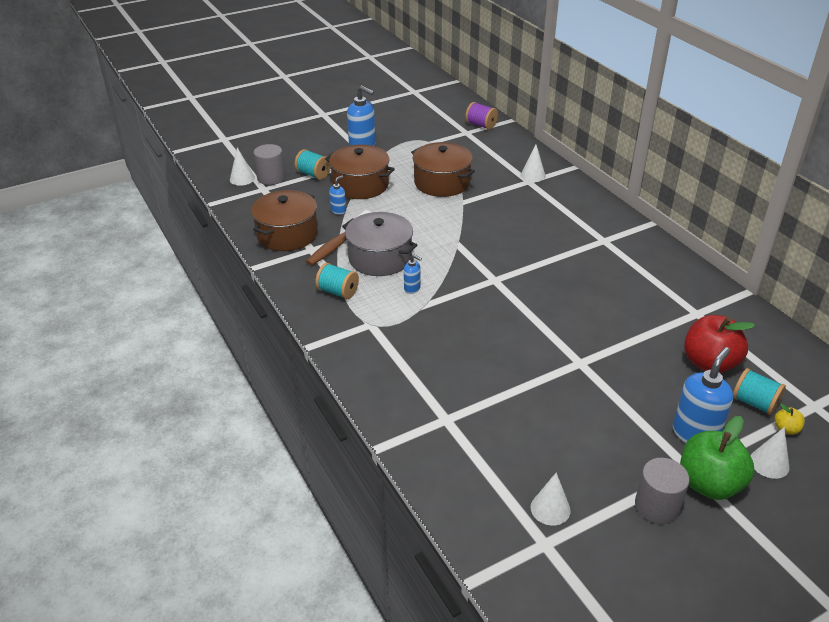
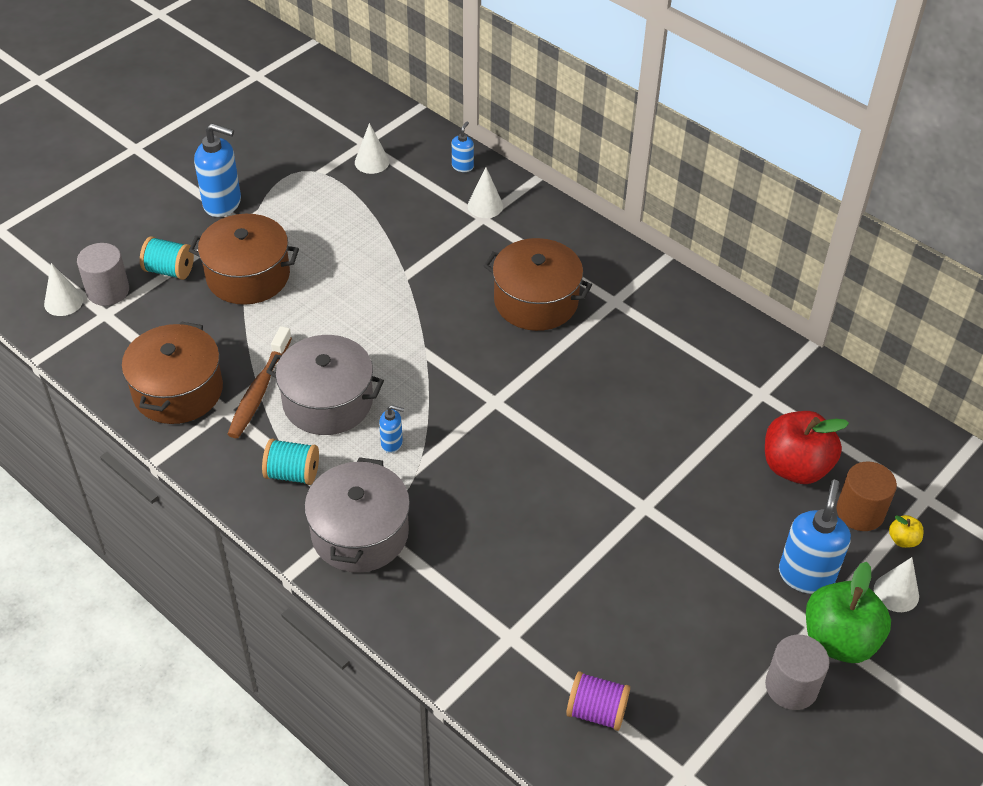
camera: 20 degrees left, 10 degrees up
(338, 210) = (235, 330): blue soap dispenser -> blue soap dispenser (462, 166)
(367, 334) = (360, 533): none -> grey pot
(442, 183) = (364, 246): brown pot -> brown pot (536, 301)
(481, 125) = (380, 125): purple spool -> purple spool (596, 711)
(550, 508) = (675, 726): white cone -> white cone (372, 162)
(754, 403) = (860, 512): turquoise spool -> brown cylinder

